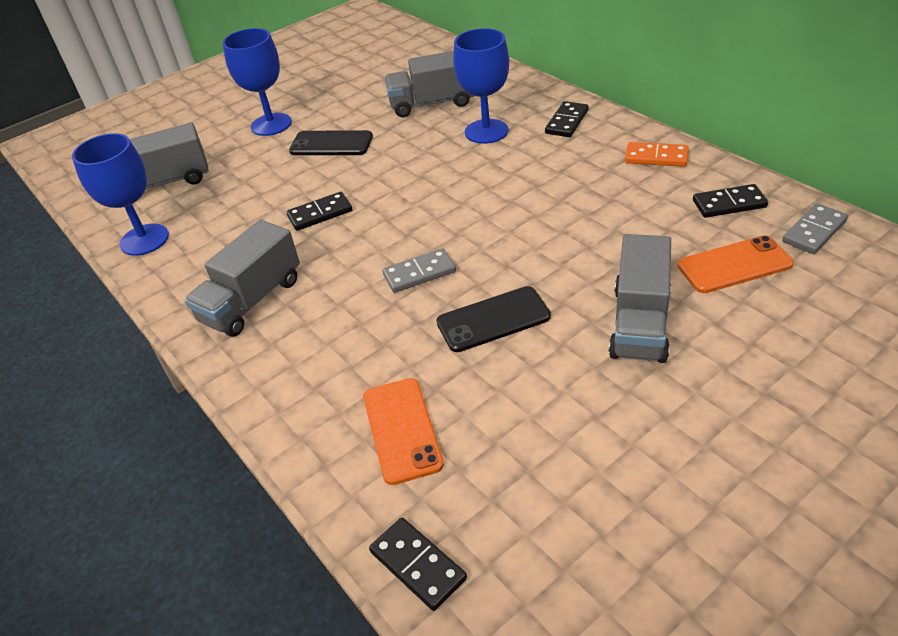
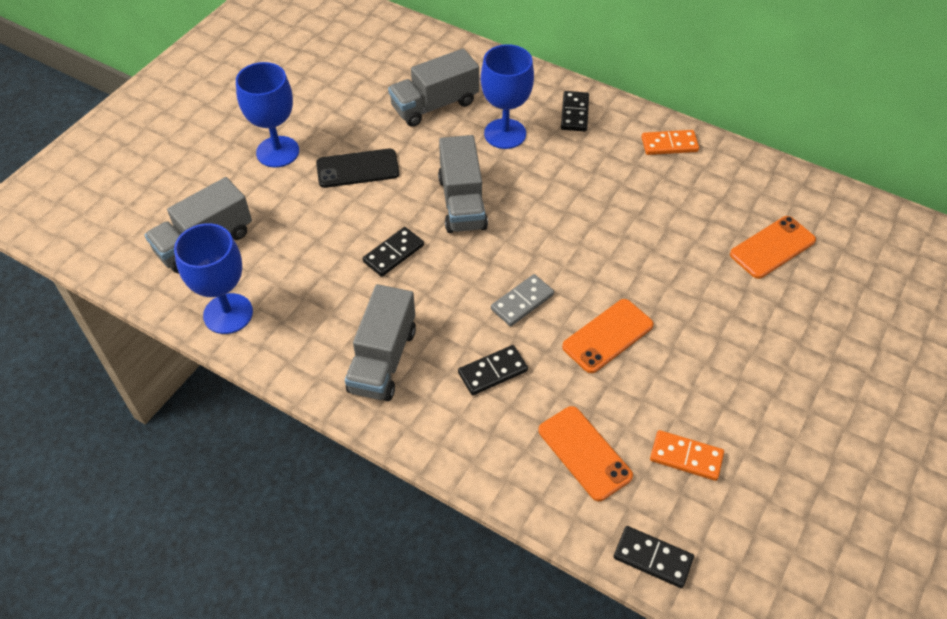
camera: 25 degrees left, 10 degrees up
(493, 320) = (608, 336): black phone -> orange phone
(519, 461) = (686, 457): none -> orange domino
(639, 323) = (723, 316): grey truck -> grey truck (462, 202)
(729, 204) = (746, 186): black domino -> black domino (492, 372)
(814, 231) = (819, 204): grey domino -> none

